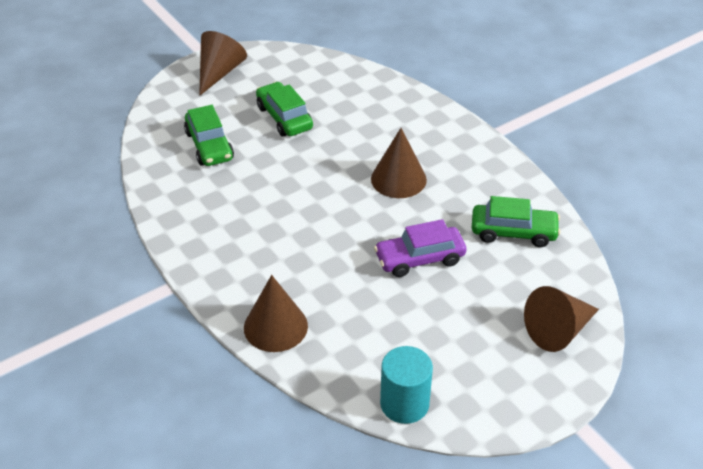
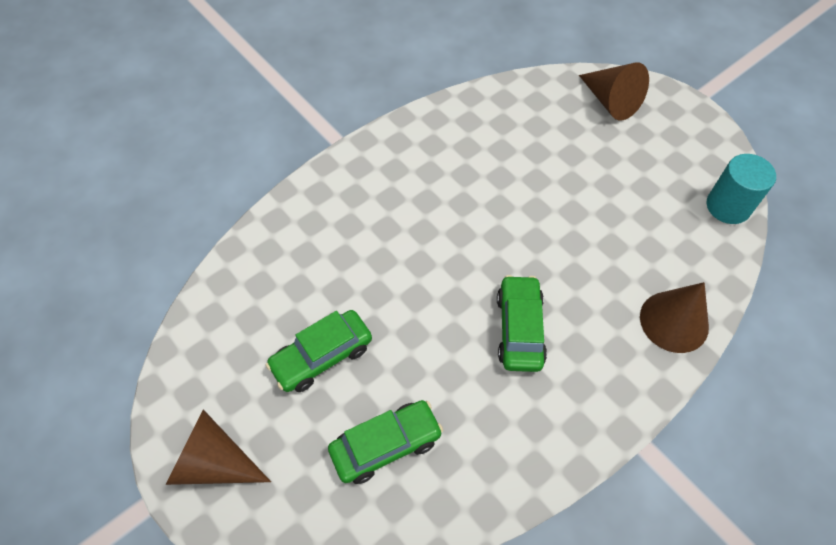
camera: 95 degrees left, 15 degrees up
(398, 179) = (429, 224): brown cone -> none
(420, 259) = (547, 201): purple car -> none
(513, 232) = (495, 128): green car -> green car (519, 329)

